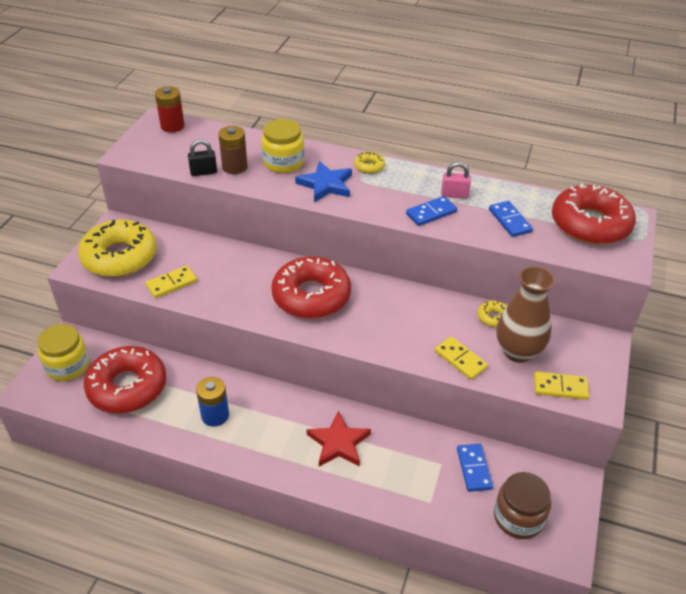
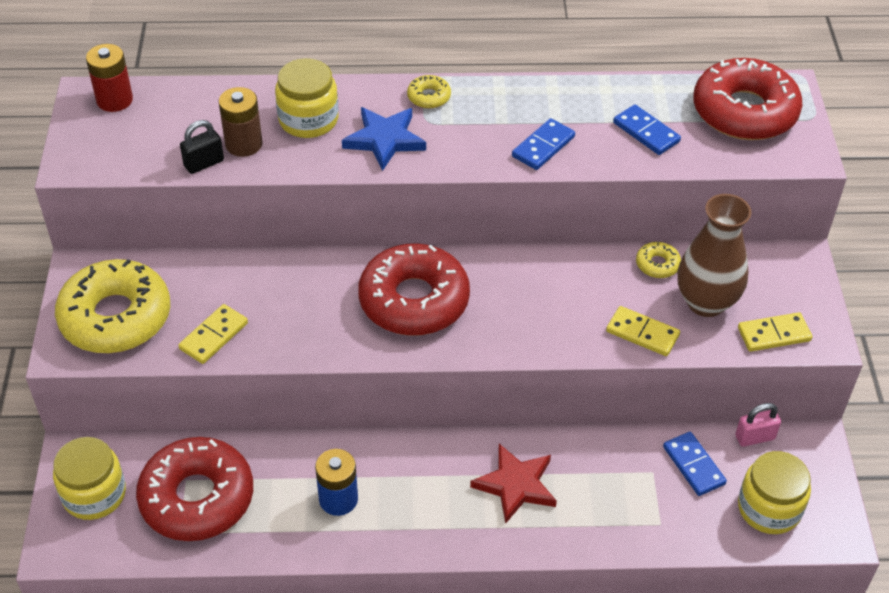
camera: 20 degrees left, 5 degrees up
(454, 195) = (560, 112): pink padlock -> pink padlock (755, 437)
(518, 517) = (769, 508): brown jar -> yellow jar

